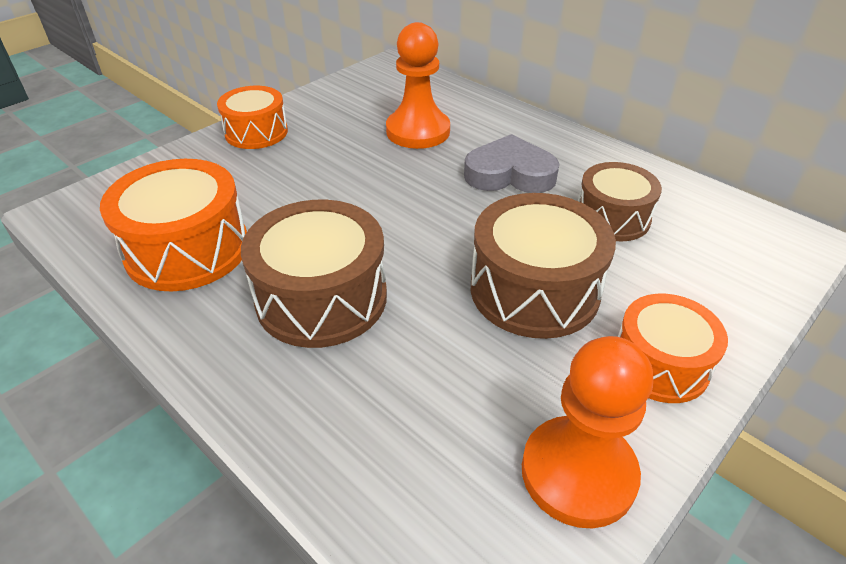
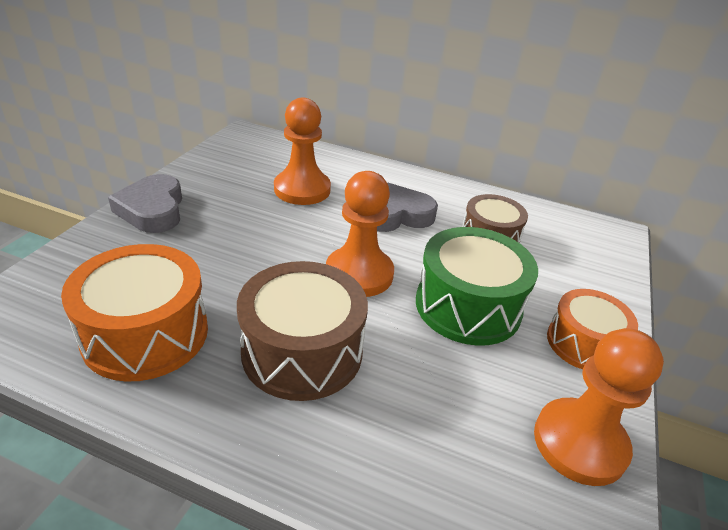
camera: 25 degrees left, 5 degrees down
(256, 132) = (152, 209): orange drum -> grey heart
(428, 231) = (359, 274): none -> orange pawn
(534, 290) = (468, 306): brown drum -> green drum

